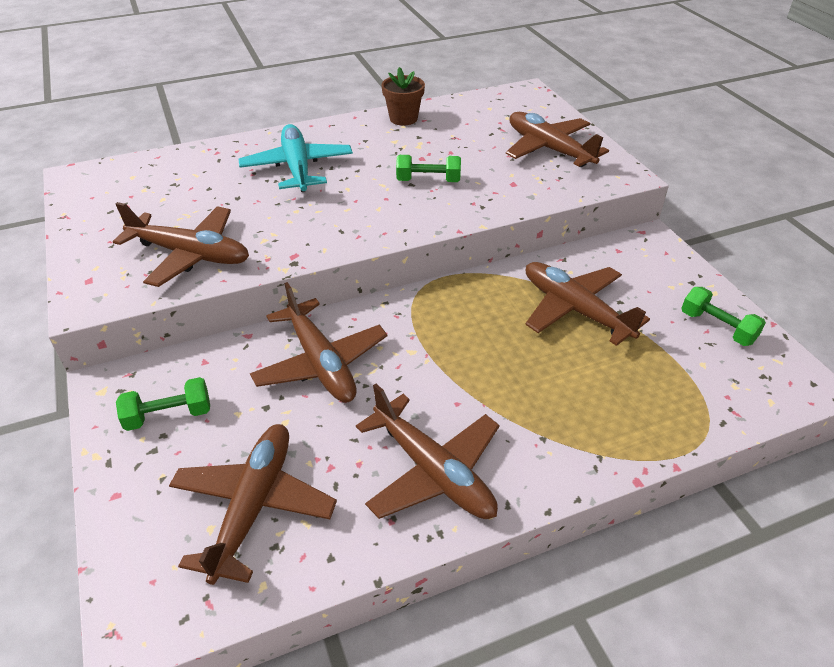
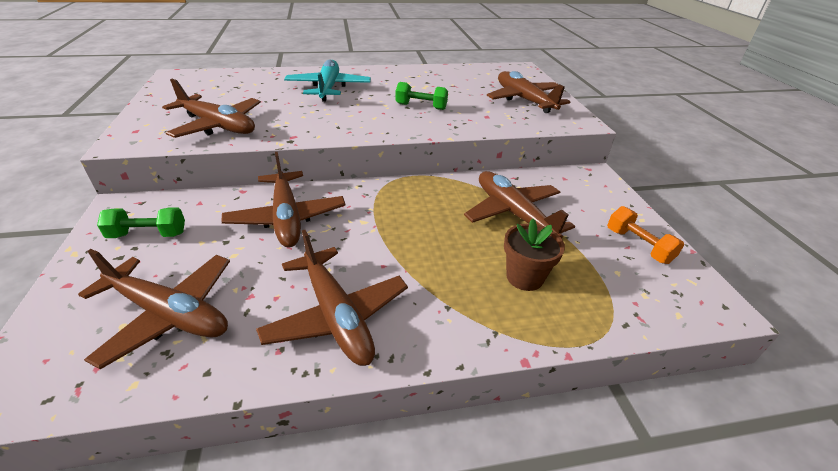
camera: 10 degrees right, 5 degrees down
(254, 505) = (169, 314): brown plane -> brown plane turned 90 degrees clockwise
(403, 118) = (421, 71): brown flower pot -> brown flower pot (524, 277)
(717, 327) = (638, 246): green dumbbell -> orange dumbbell

